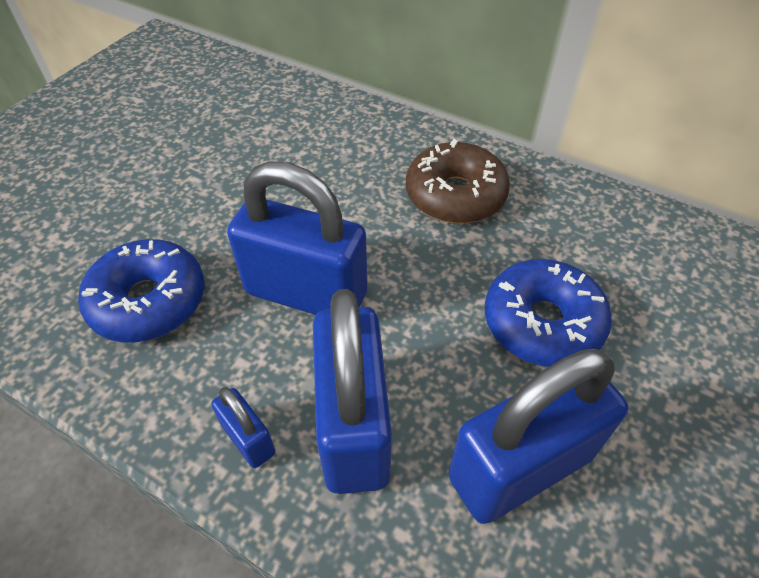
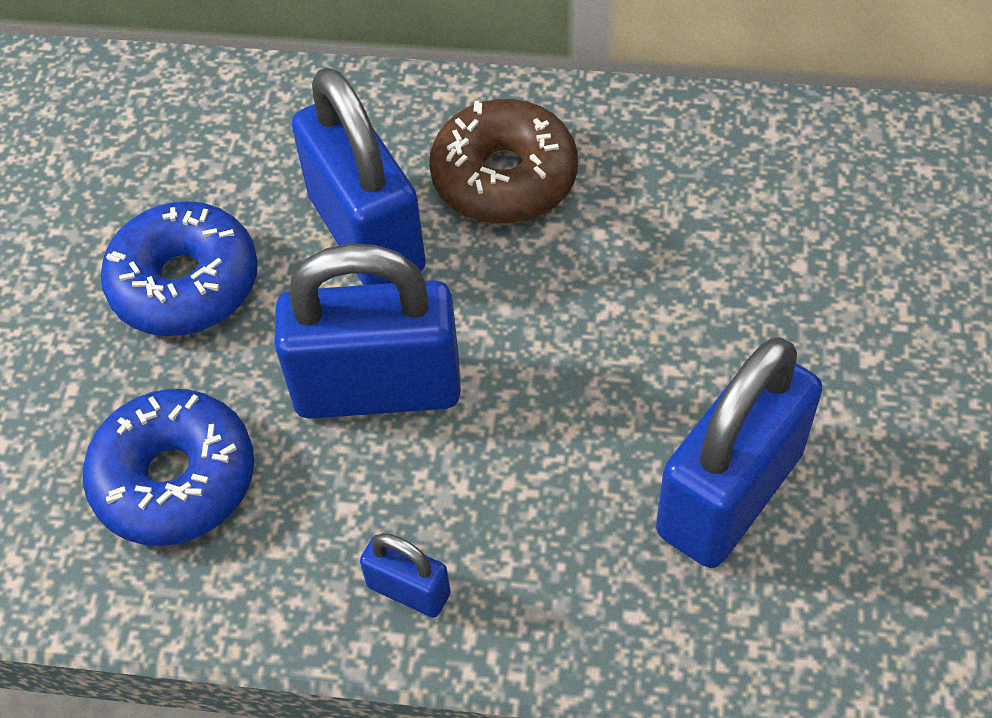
camera: 20 degrees left, 5 degrees up
(353, 426) = (523, 526): blue padlock -> blue padlock (366, 234)
(542, 323) = (687, 315): blue donut -> blue donut (185, 284)

